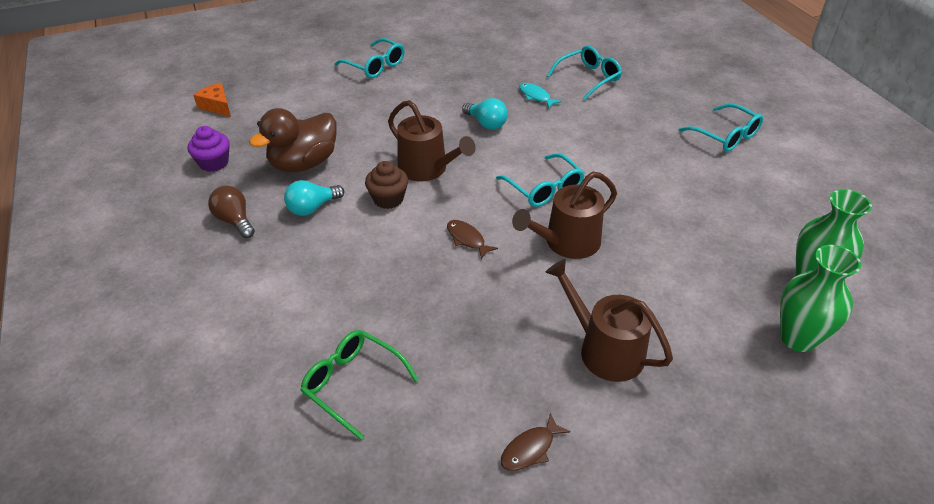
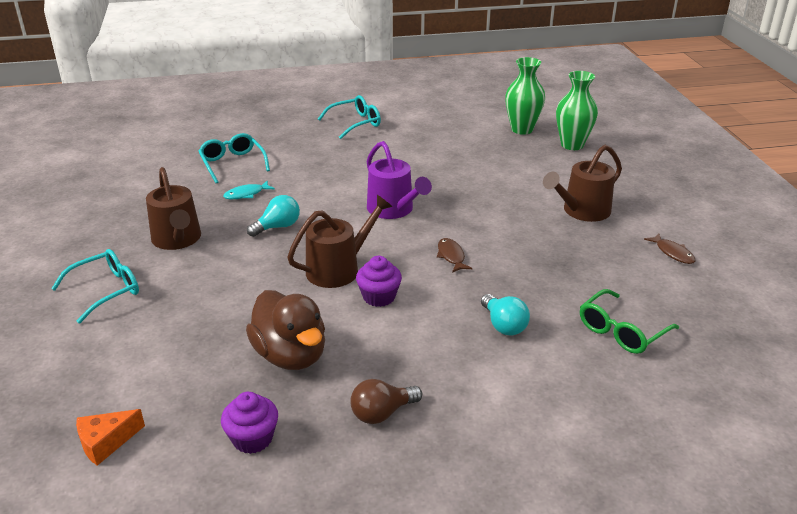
camera: 80 degrees left, 10 degrees down
(312, 208) = (377, 350): turquoise light bulb -> turquoise light bulb (503, 325)
(388, 199) = (379, 297): brown cupcake -> purple cupcake
(467, 239) = (451, 256): brown fish -> brown fish turned 105 degrees clockwise
(544, 188) = (393, 209): turquoise glasses -> purple watering can
(567, 242) = (466, 209): brown watering can -> brown watering can (177, 239)

